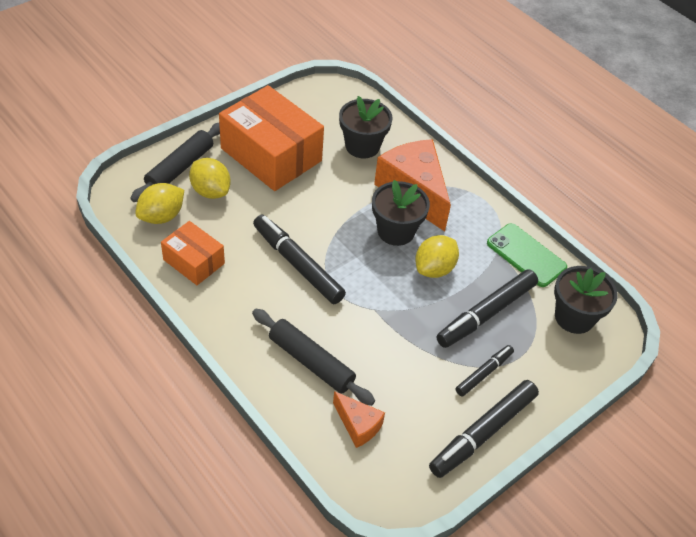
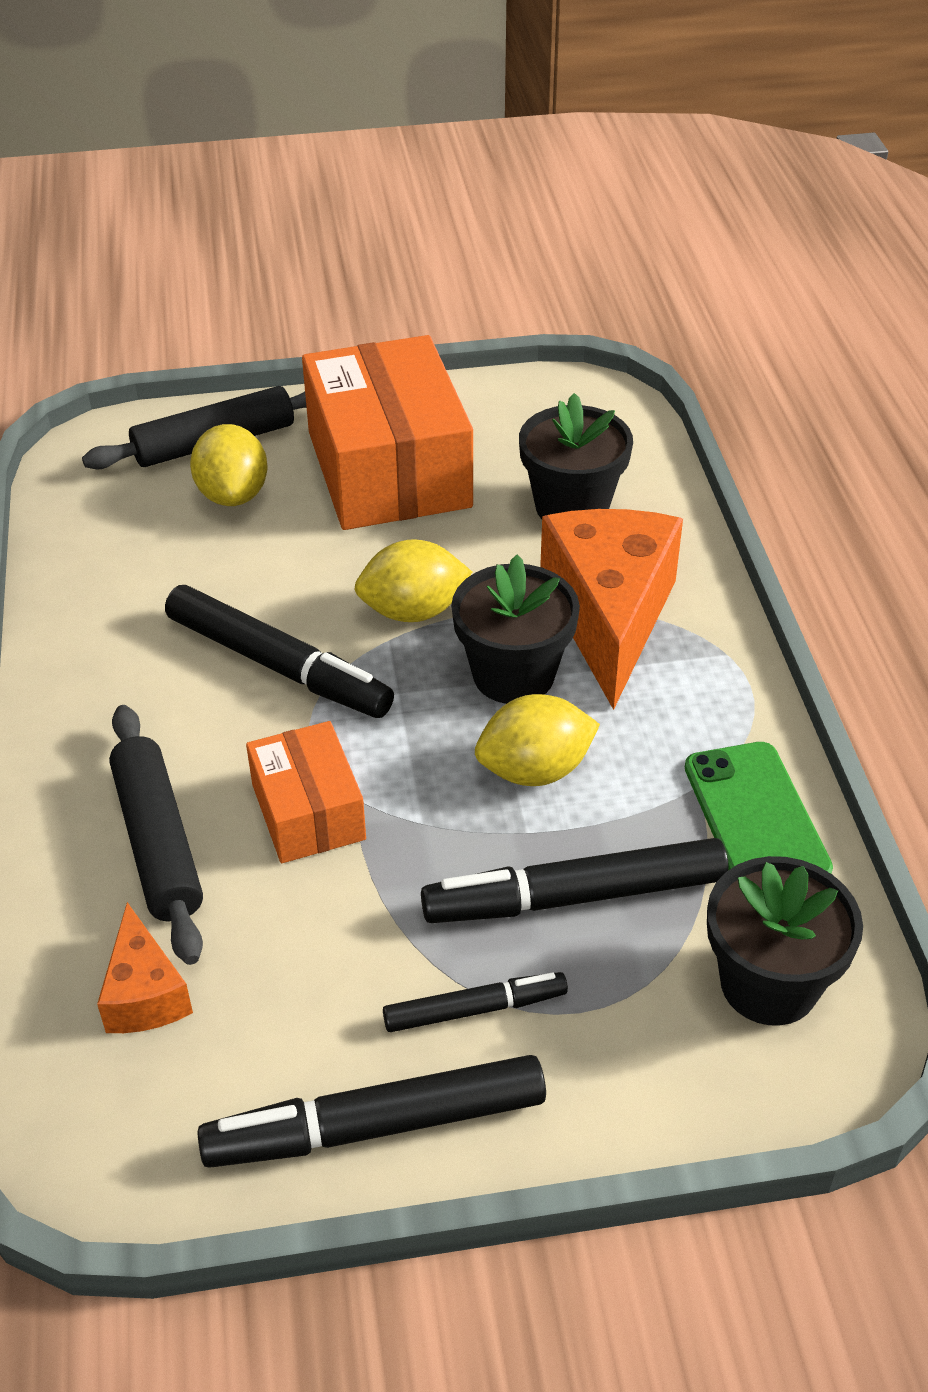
camera: 35 degrees right, 5 degrees down
(161, 216) = (118, 508): yellow lemon -> yellow lemon (413, 611)
(194, 261) = (107, 596): orange box -> orange box (308, 812)
(297, 264) = (278, 665): black marker -> black marker turned 135 degrees clockwise

